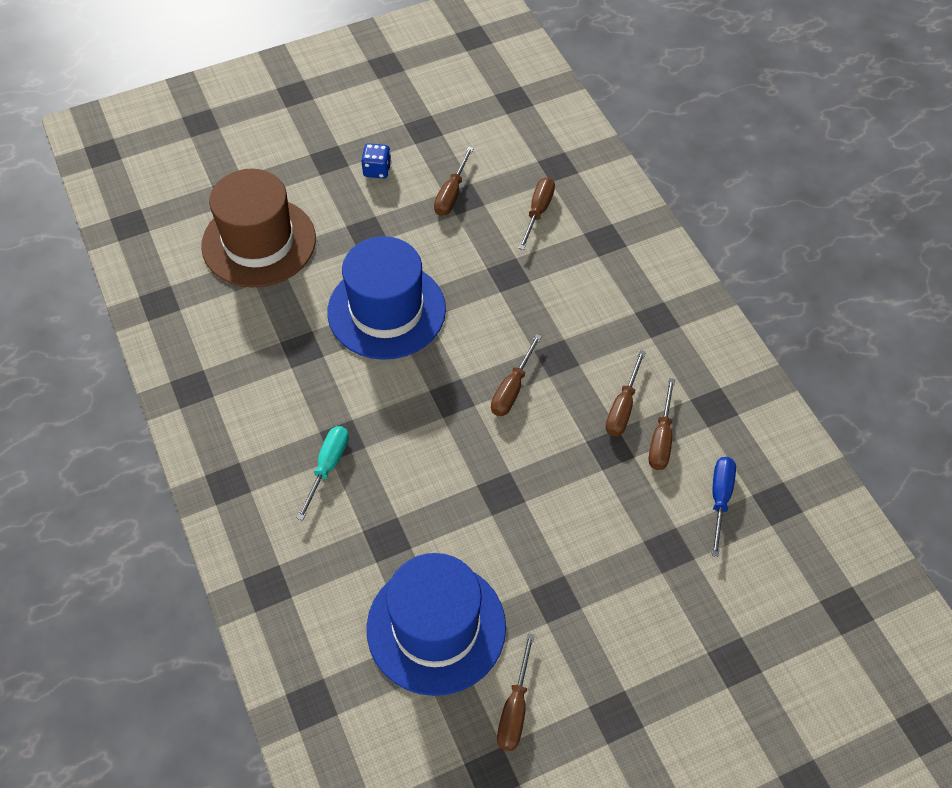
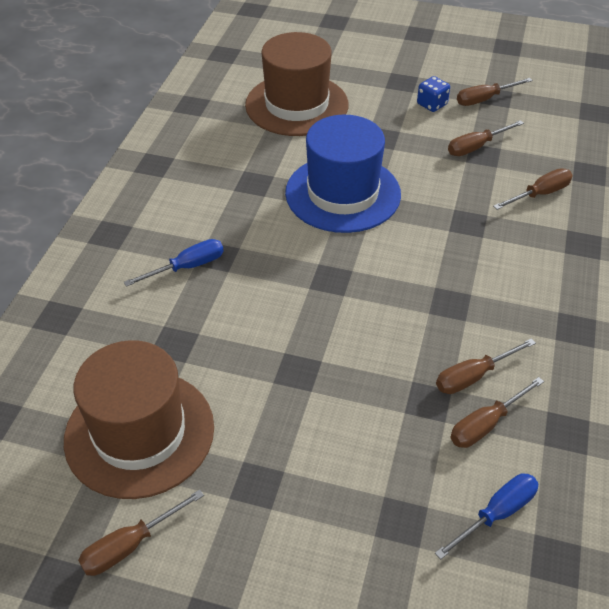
camera: 40 degrees right, 10 degrees down
(328, 467) = (187, 267): turquoise screwdriver -> blue screwdriver
(436, 627) = (139, 433): blue hat -> brown hat
(512, 389) = (387, 303): brown screwdriver -> brown screwdriver (484, 99)

